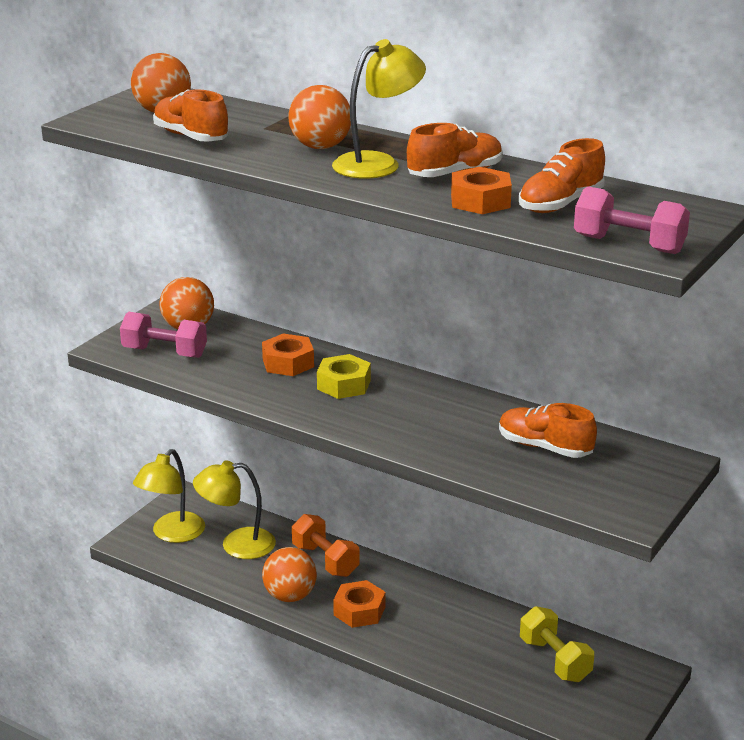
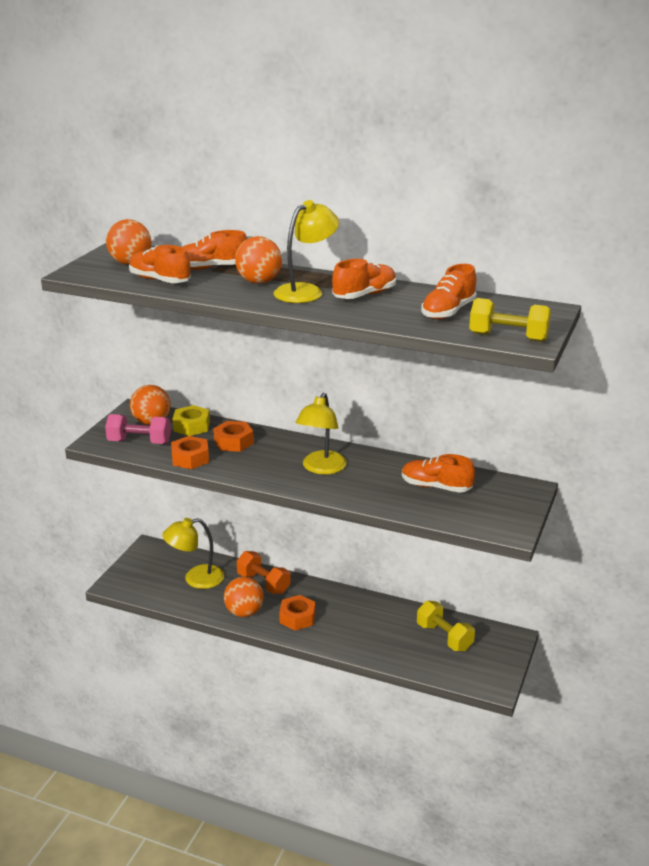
camera: 10 degrees left, 0 degrees up
(172, 534) = (145, 576): yellow lamp -> yellow lamp (321, 468)
(265, 125) = (211, 268): none -> orange shoe
(344, 384) = (279, 454): yellow nut -> yellow nut (191, 426)
(480, 201) = (391, 313): orange nut -> orange nut (190, 458)
(629, 244) = (508, 337): pink dumbbell -> yellow dumbbell

